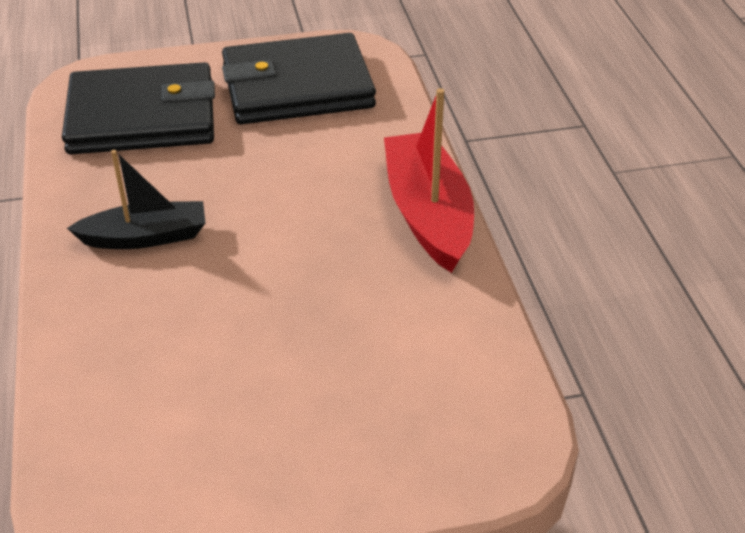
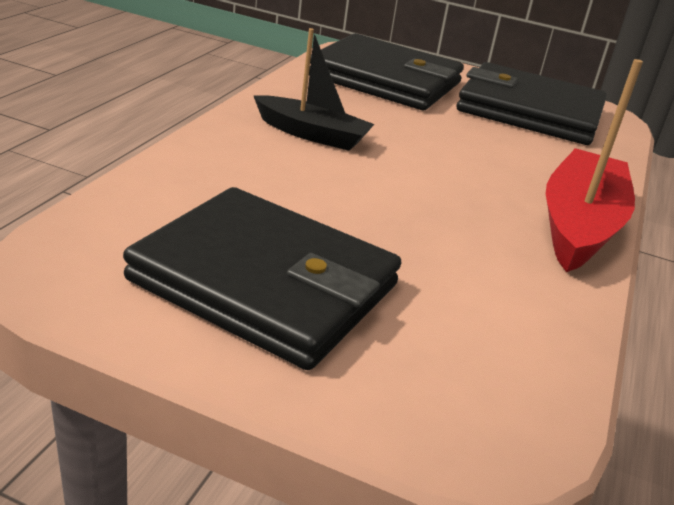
camera: 30 degrees right, 10 degrees down
(260, 428) = (264, 283): none -> black wallet

